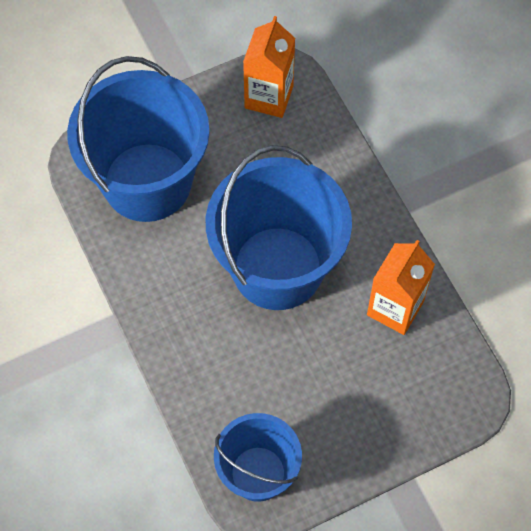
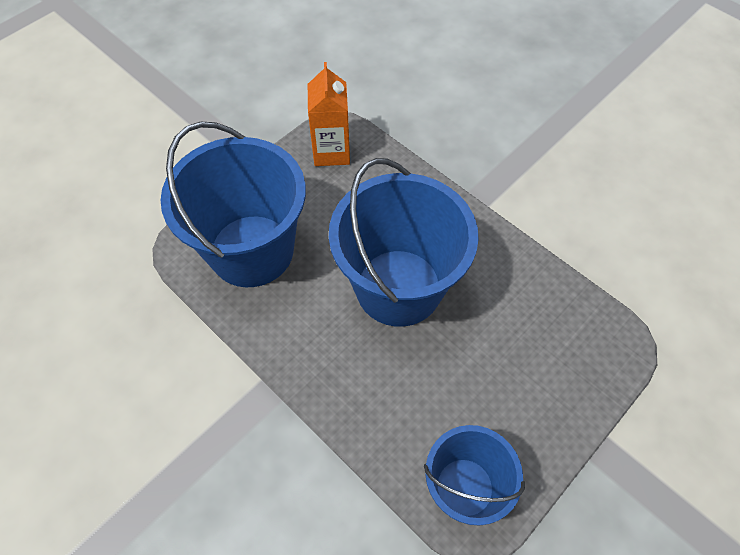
camera: 20 degrees left, 5 degrees down
(395, 308) = (516, 288): orange carton -> none

